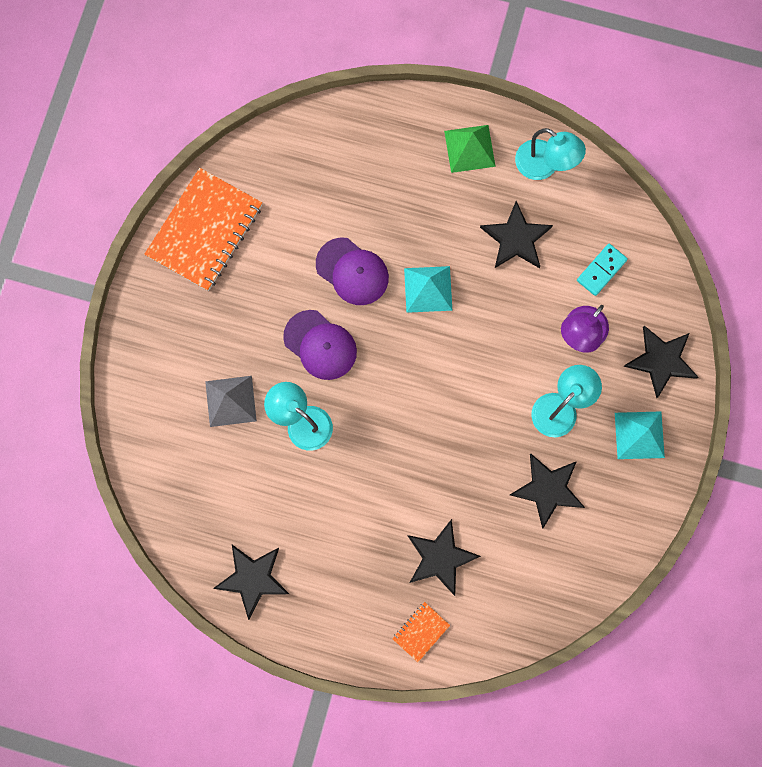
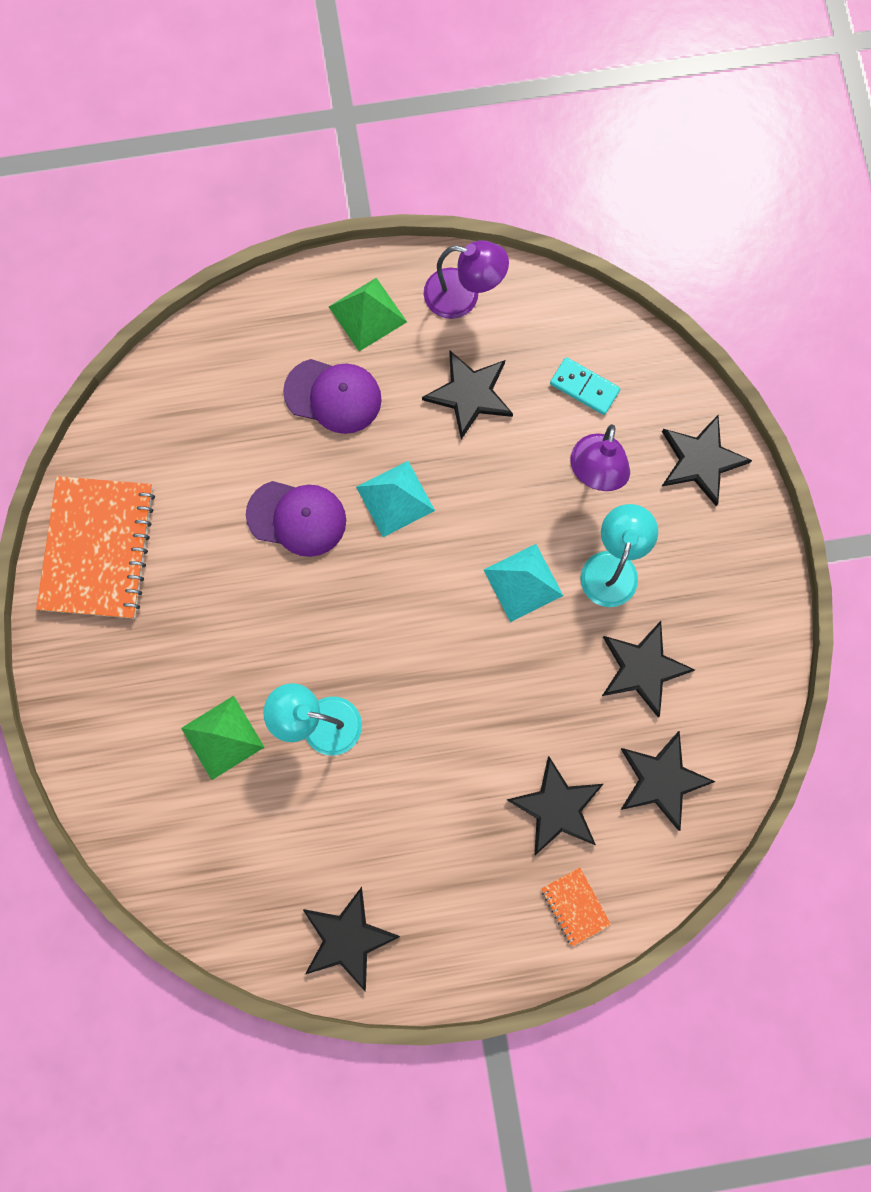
camera: 25 degrees left, 0 degrees up
(230, 401) = (222, 737): grey pyramid -> green pyramid
(320, 345) = (299, 622): purple cap -> purple cap (333, 396)
(420, 631) = (575, 906): orange notebook -> orange notebook turned 45 degrees counterclockwise
(524, 573) = (662, 780): none -> black star
(544, 165) = (463, 296): turquoise lamp -> purple lamp
(601, 270) = (584, 387): turquoise domino -> turquoise domino turned 75 degrees counterclockwise
(639, 435) = (716, 557): turquoise pyramid -> turquoise pyramid (523, 582)

